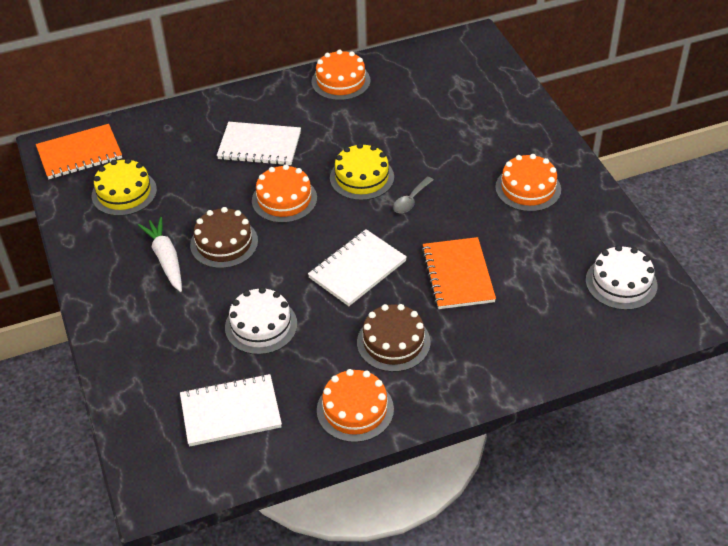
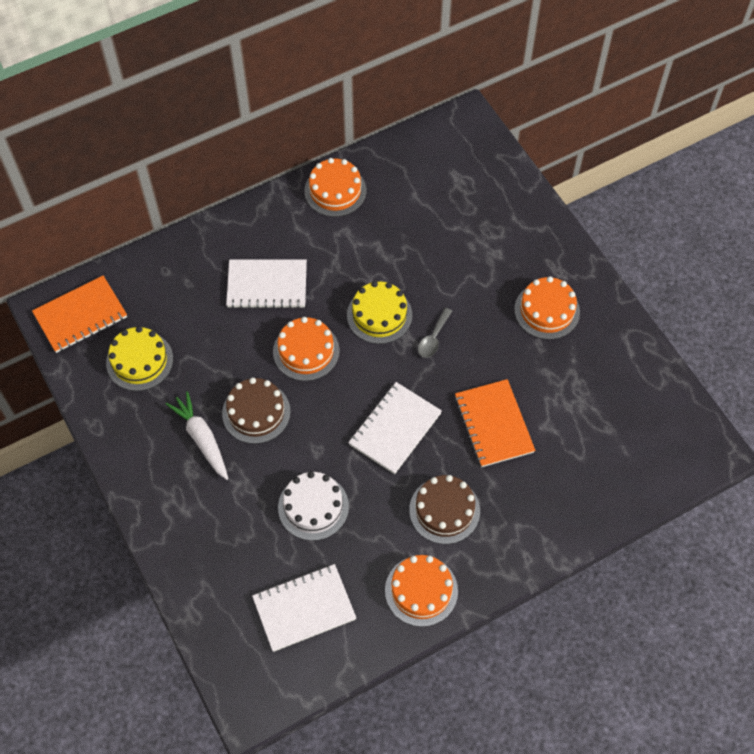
camera: 10 degrees left, 15 degrees up
(621, 283) = (650, 415): white cake -> none

